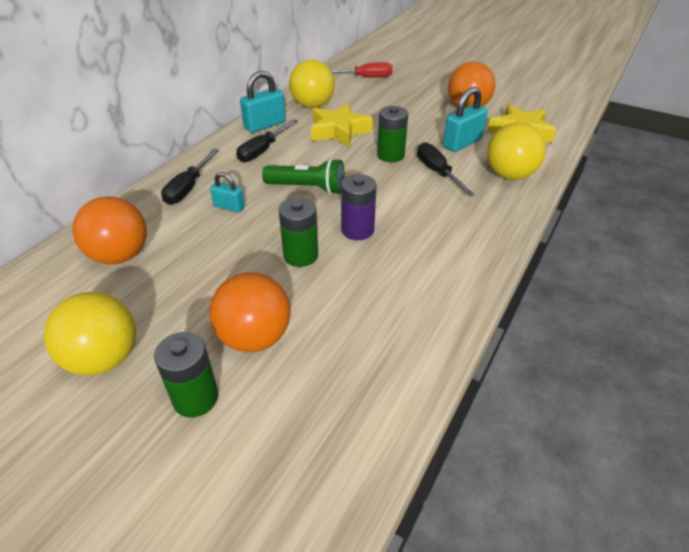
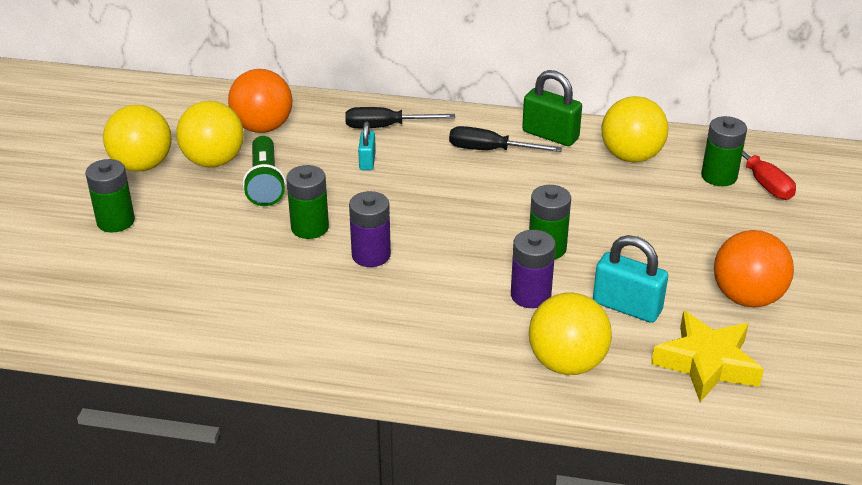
camera: 70 degrees right, 5 degrees down
(147, 299) = (214, 161): none -> yellow ball
(255, 337) = (188, 231): orange ball -> none
(265, 125) = (550, 135): turquoise padlock -> green padlock
(307, 188) = (432, 202): green flashlight -> green flashlight (265, 183)
(339, 131) = (578, 194): yellow star -> none
(353, 87) = (719, 176): none -> green battery
(437, 172) = (530, 295): black screwdriver -> purple battery

